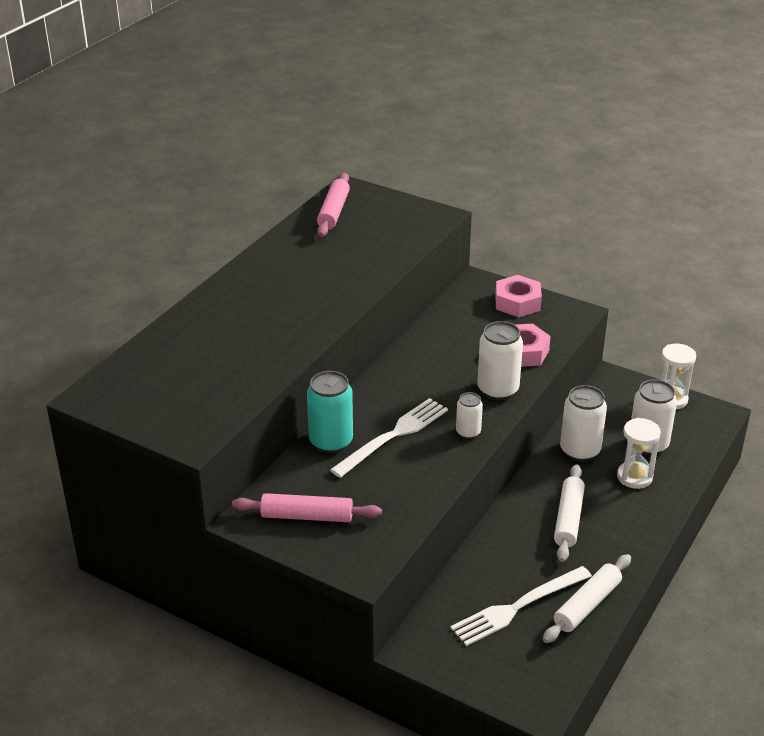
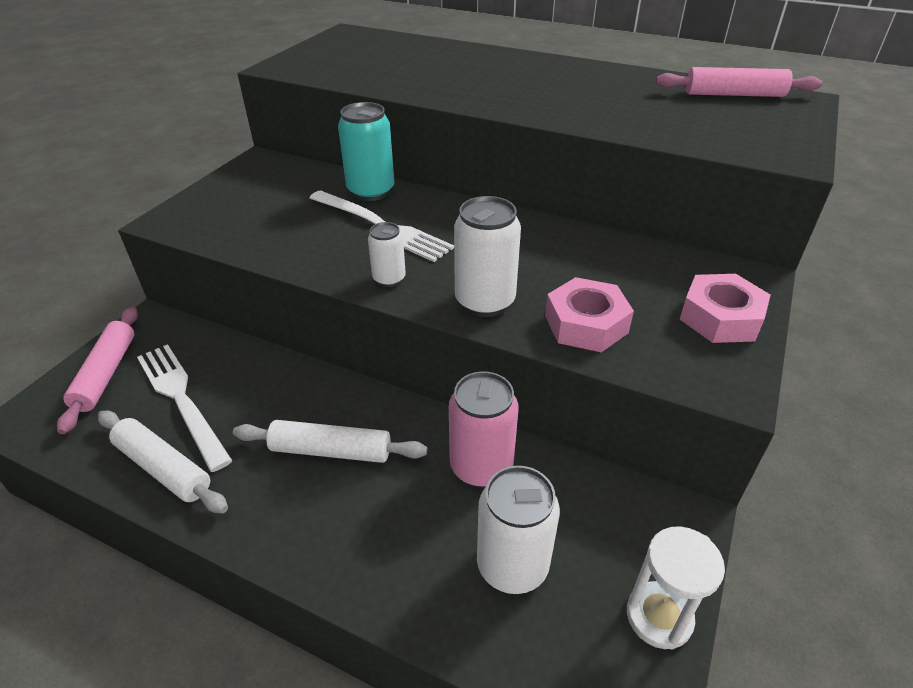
camera: 85 degrees right, 5 degrees up
(307, 516) = (256, 187): pink rolling pin -> pink rolling pin (106, 374)
(580, 451) = (481, 467): white can -> pink can
(634, 477) = (425, 539): white hourglass -> none

